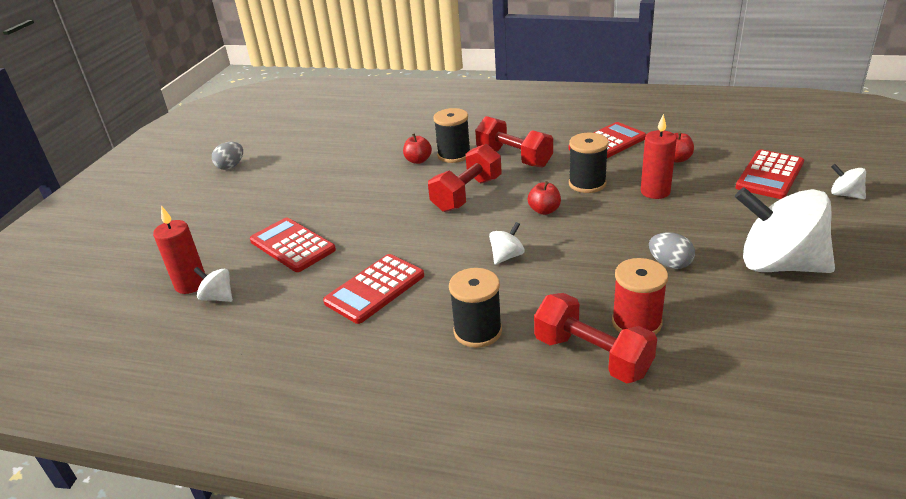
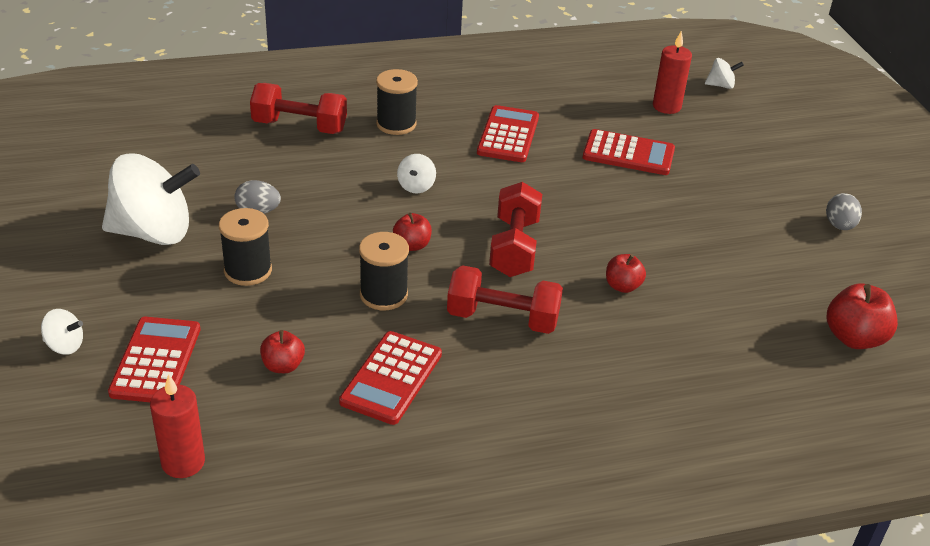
camera: 145 degrees right, 5 degrees up
(218, 297) = (629, 103): white spinning top -> white spinning top (721, 85)
(323, 119) = (854, 338): none -> red apple
(454, 155) = (586, 306): black spool -> black spool (248, 270)
(636, 322) = (274, 155): red spool -> none
(655, 192) = (297, 300): red candle -> red candle (183, 462)

